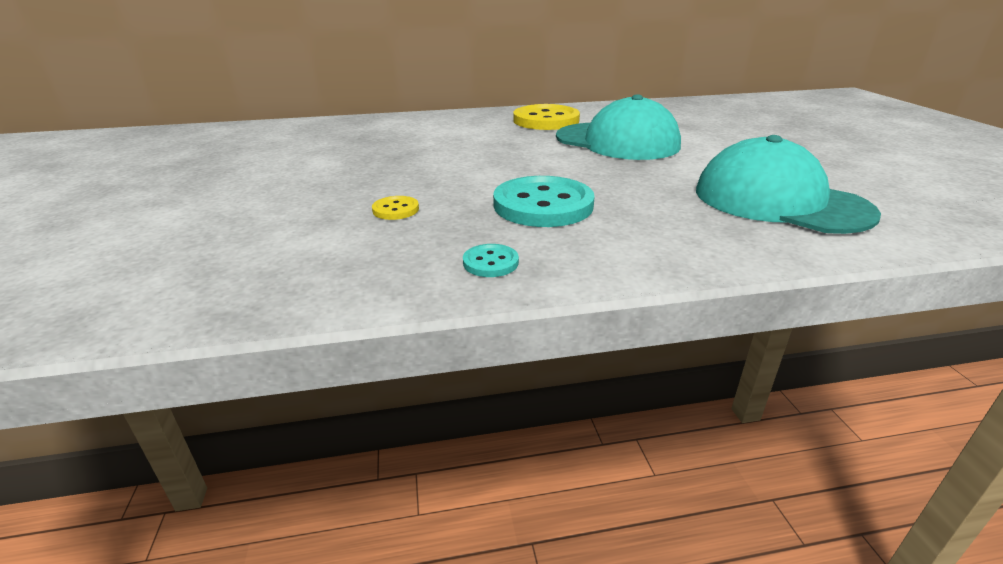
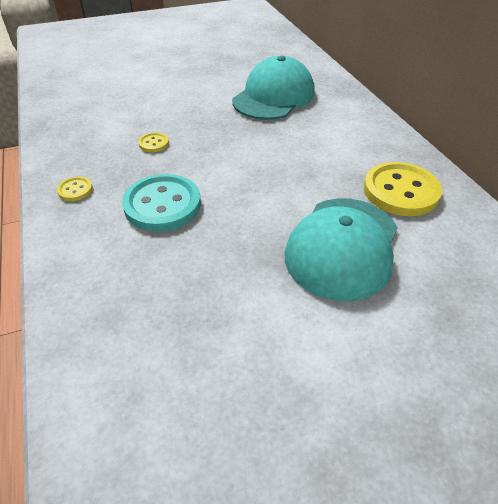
camera: 80 degrees right, 15 degrees up
(490, 262) = (75, 190): turquoise button -> yellow button
(779, 201) = (176, 366): turquoise cap -> turquoise cap (274, 96)

